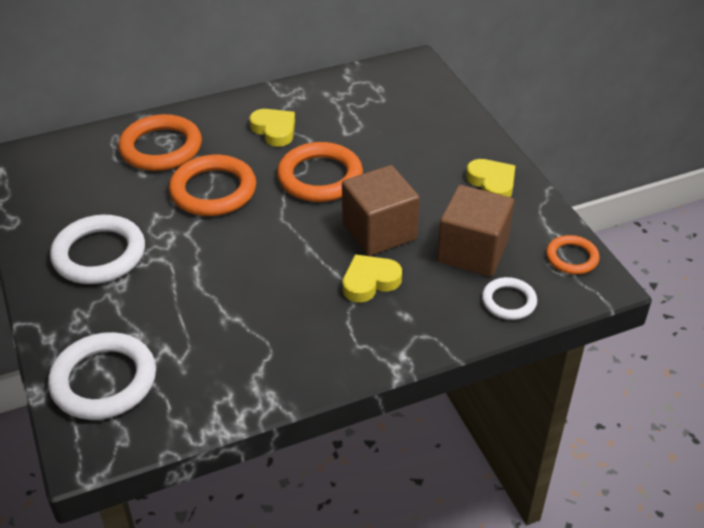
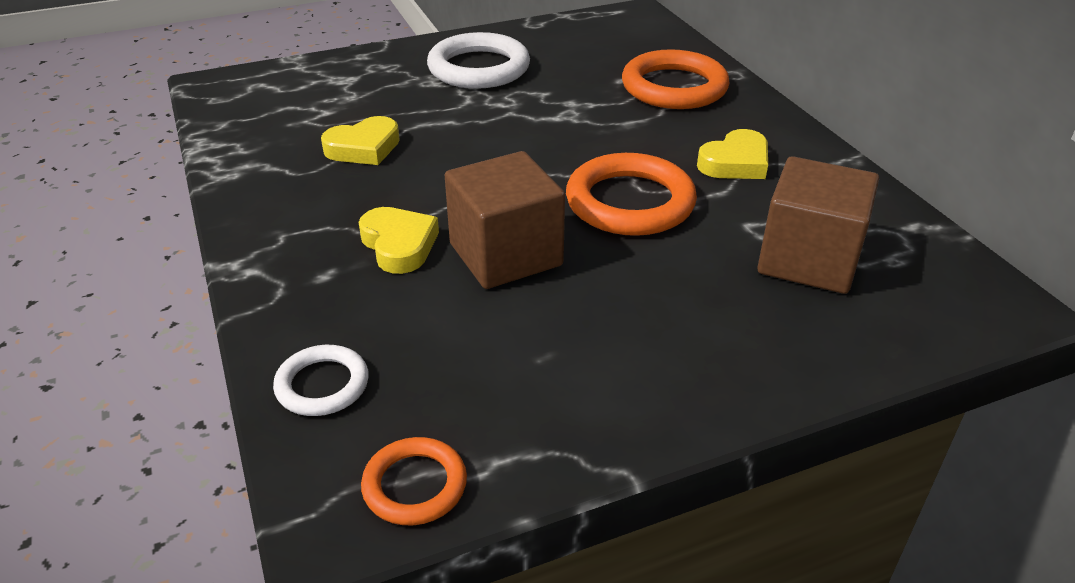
camera: 90 degrees right, 5 degrees down
(104, 380) = (294, 85): white ring -> none
(213, 190) = (592, 124): orange ring -> none
(472, 251) = (449, 350): brown cube -> brown cube (808, 260)
(492, 183) = (636, 389): yellow heart -> yellow heart (363, 148)

